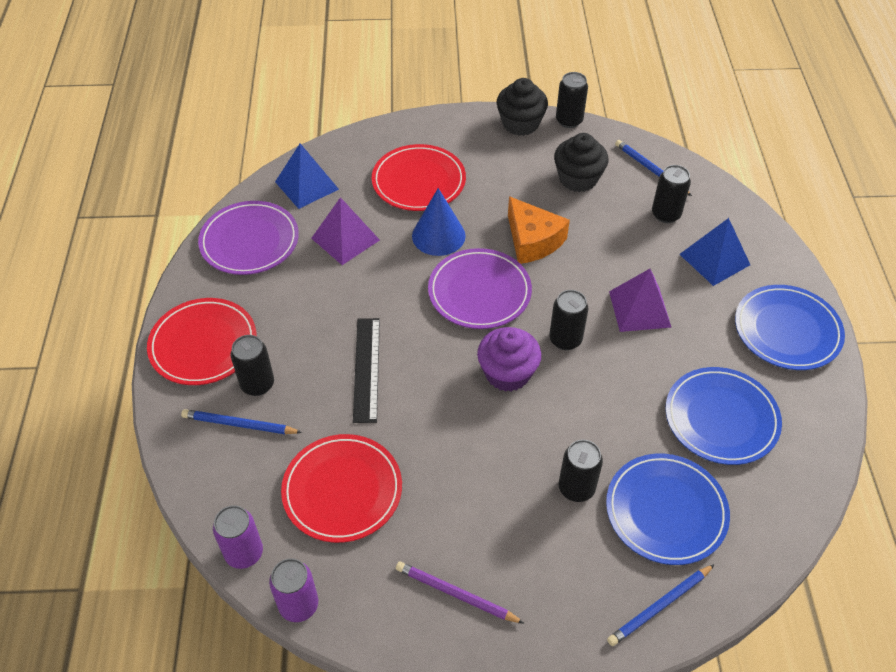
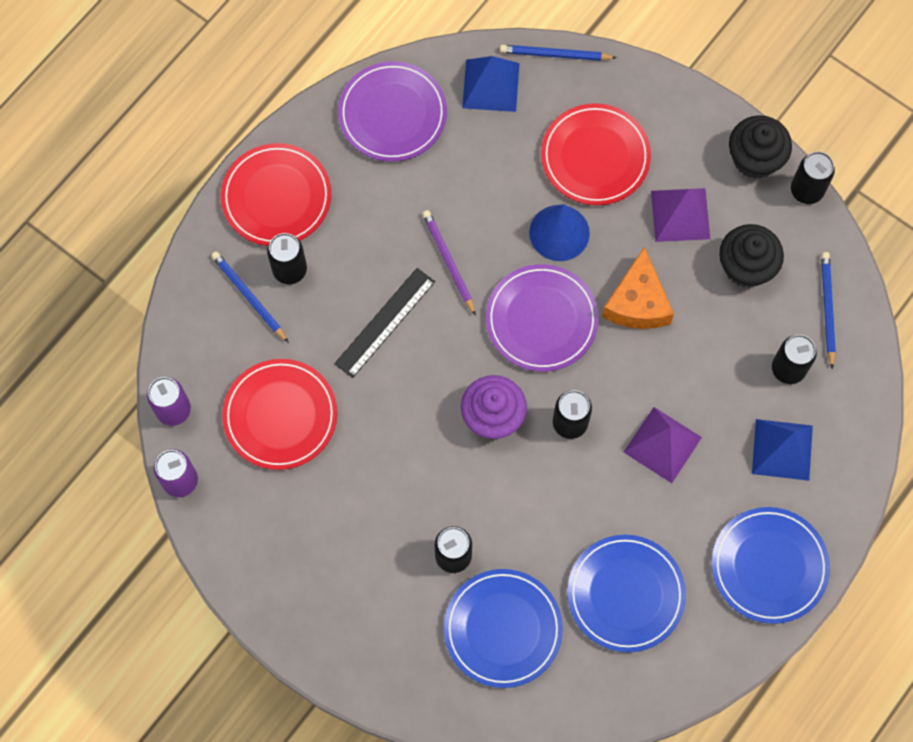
camera: 40 degrees right, 20 degrees up
(345, 239) = (475, 174): purple pyramid -> purple pyramid (680, 215)
(456, 594) = (292, 563): purple pencil -> purple pencil (448, 262)
(660, 606) = (426, 691): blue pencil -> blue pencil (555, 55)

